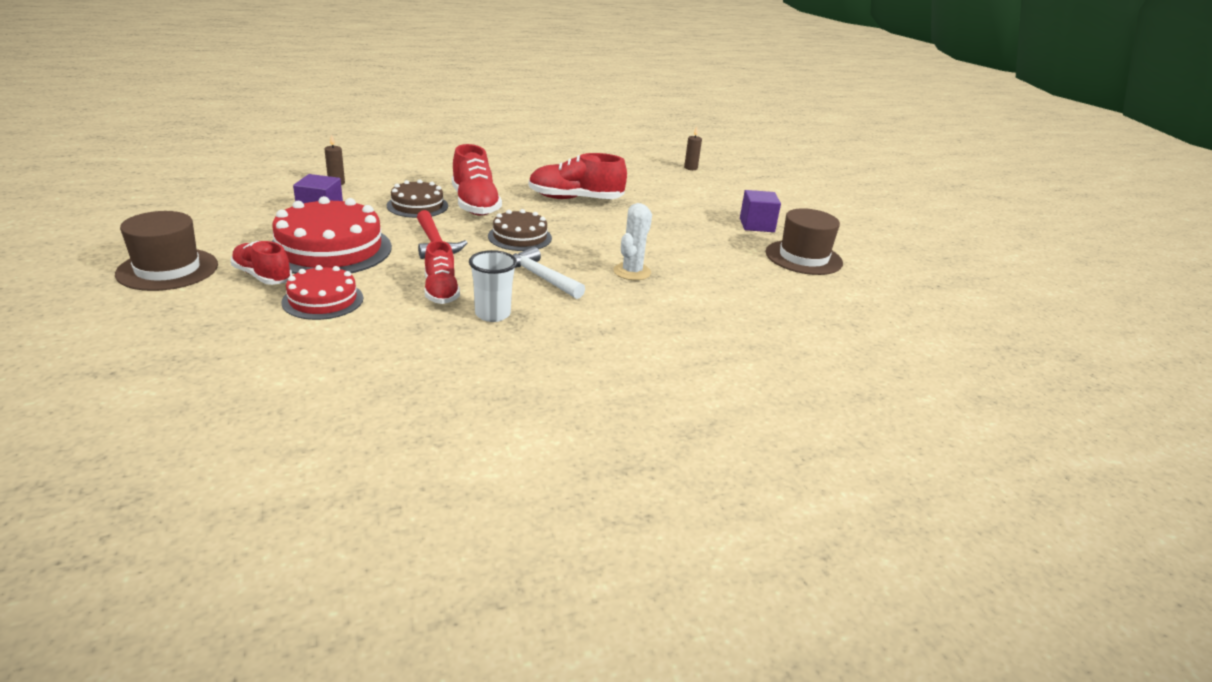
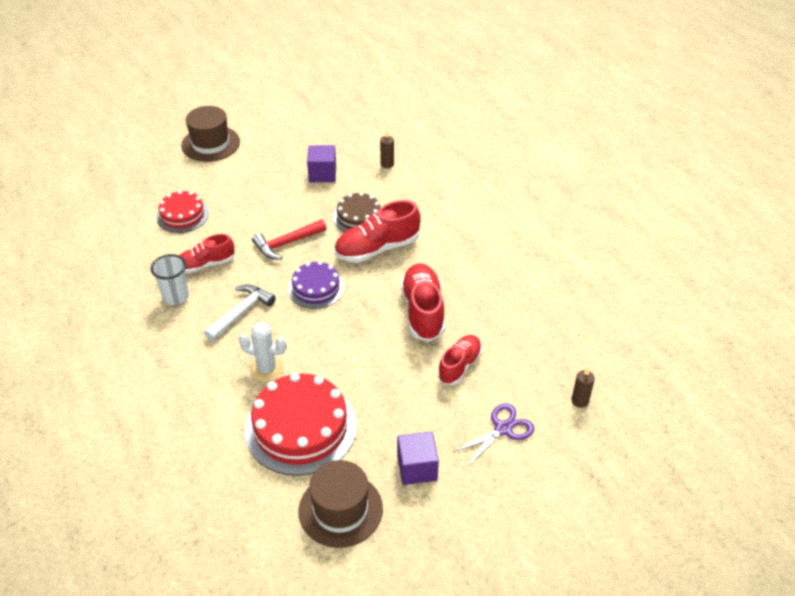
camera: 85 degrees right, 15 degrees up
(262, 276) = (210, 181): red shoe -> red shoe (459, 366)
(330, 249) = (260, 196): red cake -> red cake (301, 428)
(519, 237) = (316, 288): brown cake -> purple cake
(716, 193) = (503, 429): none -> purple scissors

